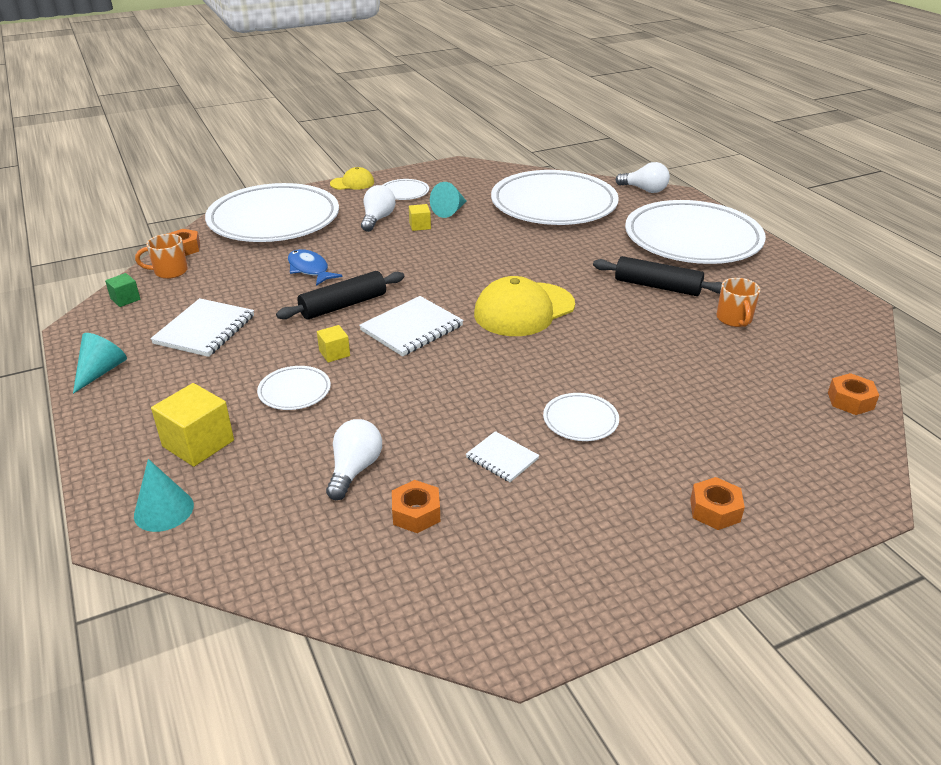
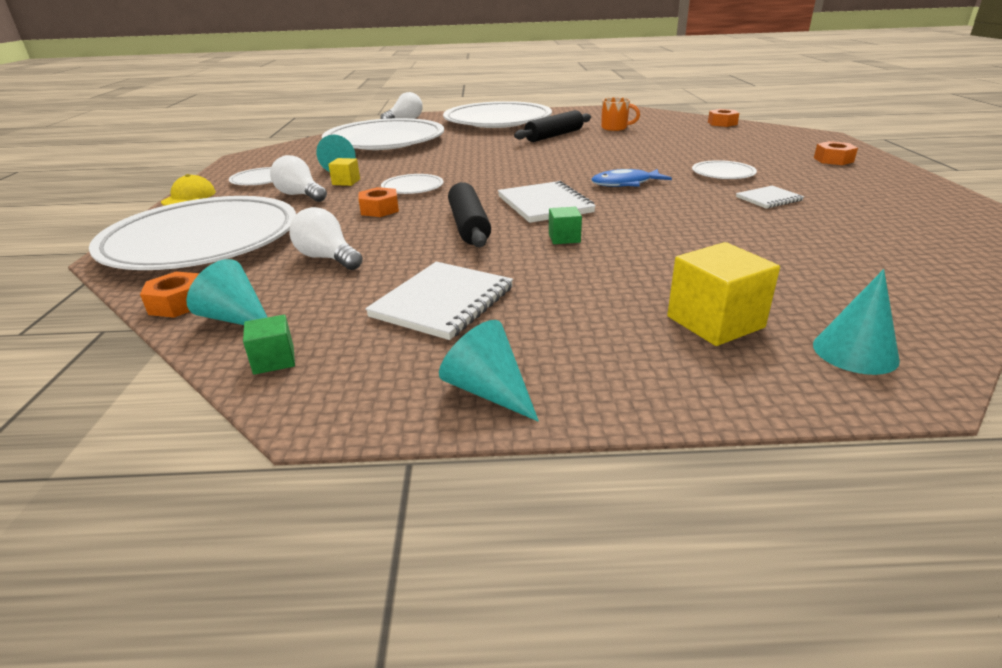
camera: 65 degrees left, 5 degrees down
(169, 271) = (236, 318): orange mug -> turquoise cone
(204, 330) = (443, 302): white notebook -> white notebook turned 75 degrees clockwise
(294, 391) = (627, 262): white plate -> white plate (412, 188)
(310, 269) = (366, 233): blue fish -> blue fish (625, 184)
(334, 353) = (564, 238): yellow cube -> green cube
(354, 470) = (779, 248): white light bulb -> white light bulb (327, 258)
(416, 513) = (846, 232): orange nut -> orange nut (379, 209)
(524, 310) = (550, 168): yellow cap -> none

